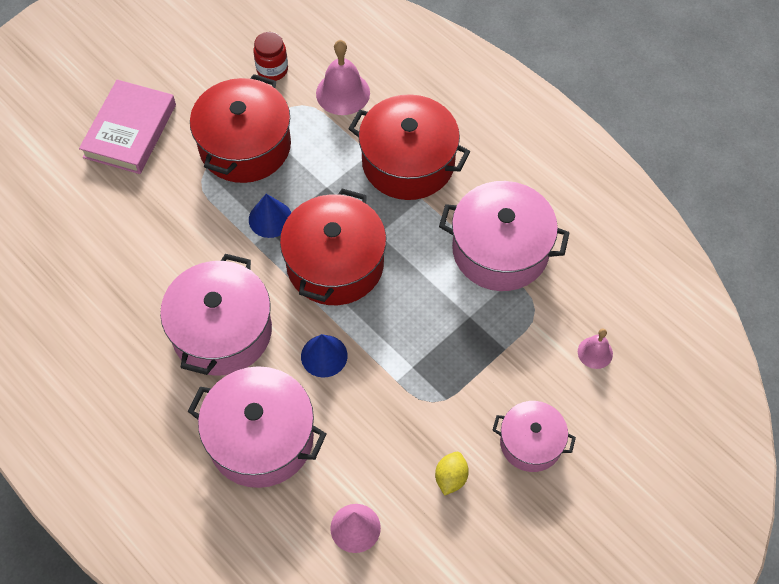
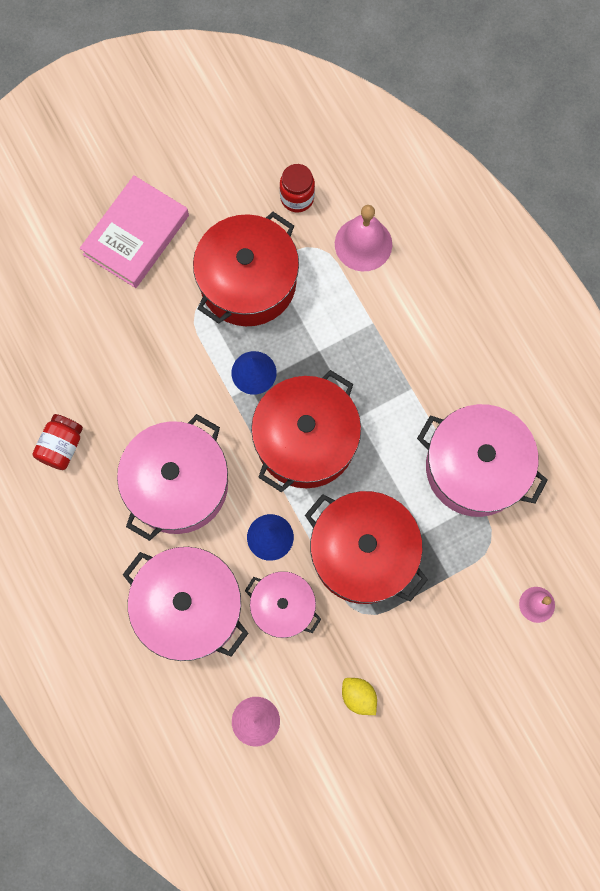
camera: 15 degrees right, 15 degrees up
(99, 324) = (61, 446): none -> red jar
(408, 162) = (409, 343): red pot -> red pot (363, 553)
(451, 478) = (358, 696): yellow lemon -> yellow lemon turned 75 degrees counterclockwise
(531, 443) = (445, 682): pink pot -> pink pot (283, 607)

